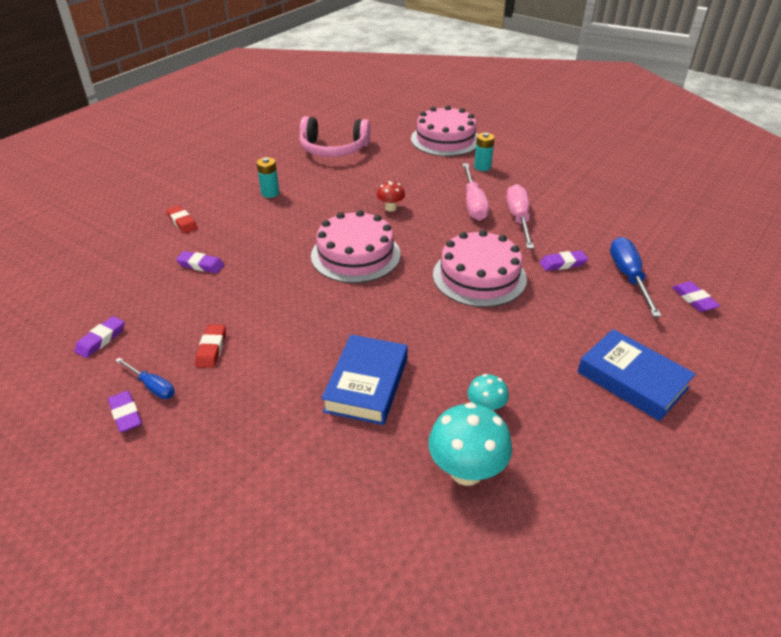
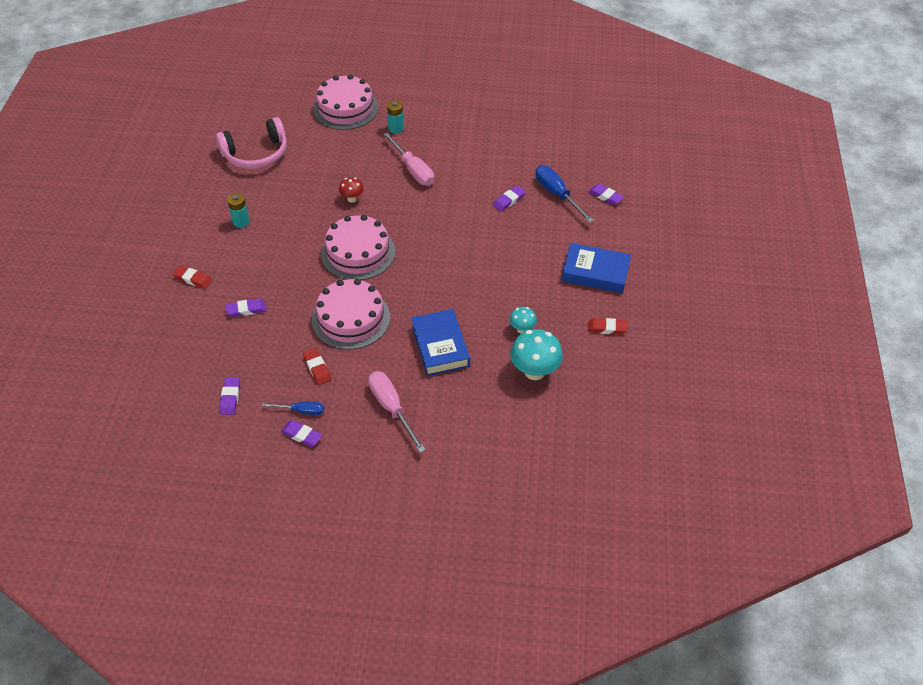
camera: 30 degrees left, 10 degrees up
(479, 276) = (459, 235): pink cake -> pink cake (351, 318)
(518, 219) = (455, 171): pink screwdriver -> pink screwdriver (392, 408)
(610, 459) = (607, 328): none -> red eraser

